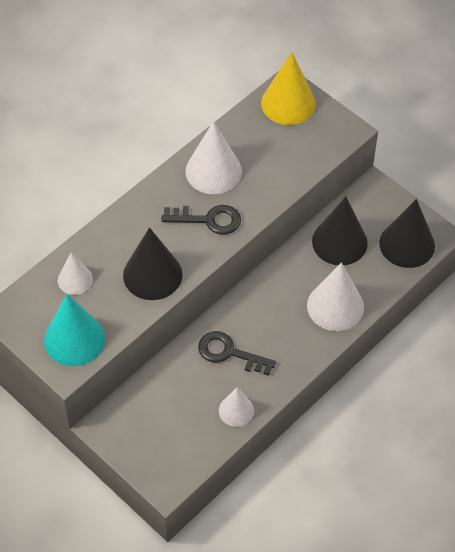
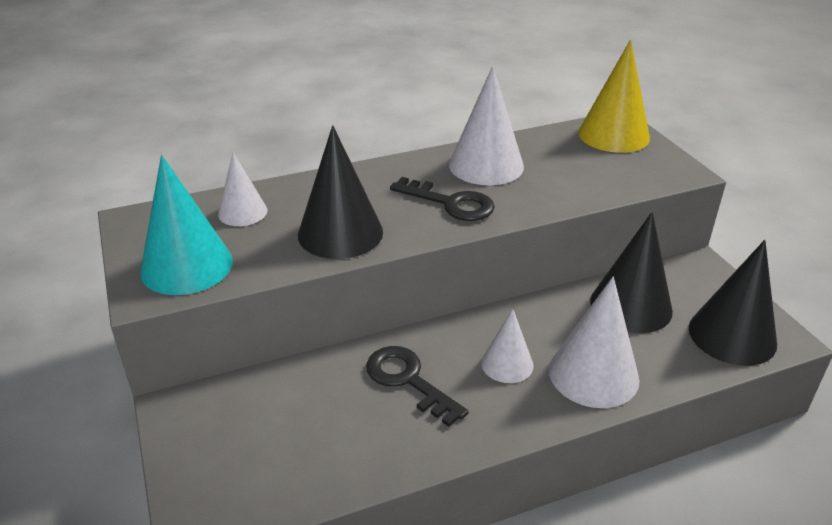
camera: 25 degrees right, 20 degrees down
(236, 410) = (372, 457): white cone -> white cone (507, 364)

